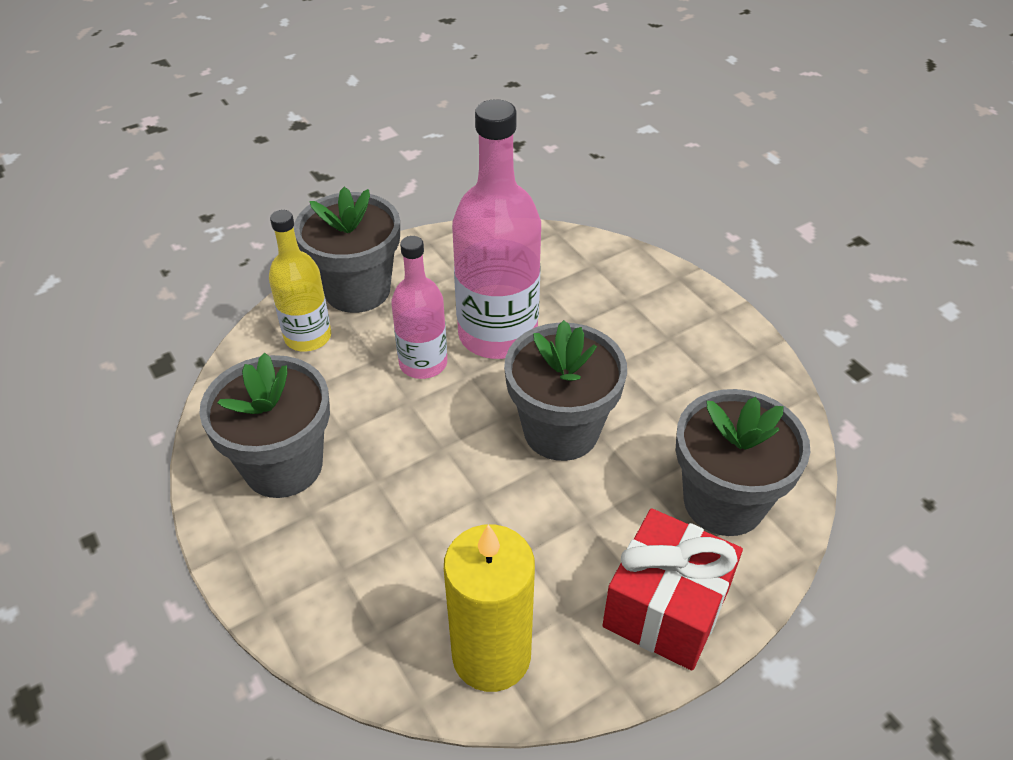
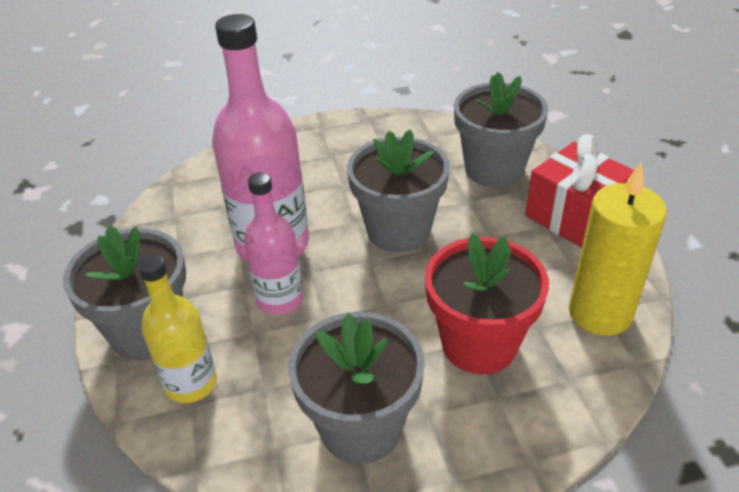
camera: 70 degrees left, 5 degrees down
(408, 539) = (479, 344): none -> red flower pot

